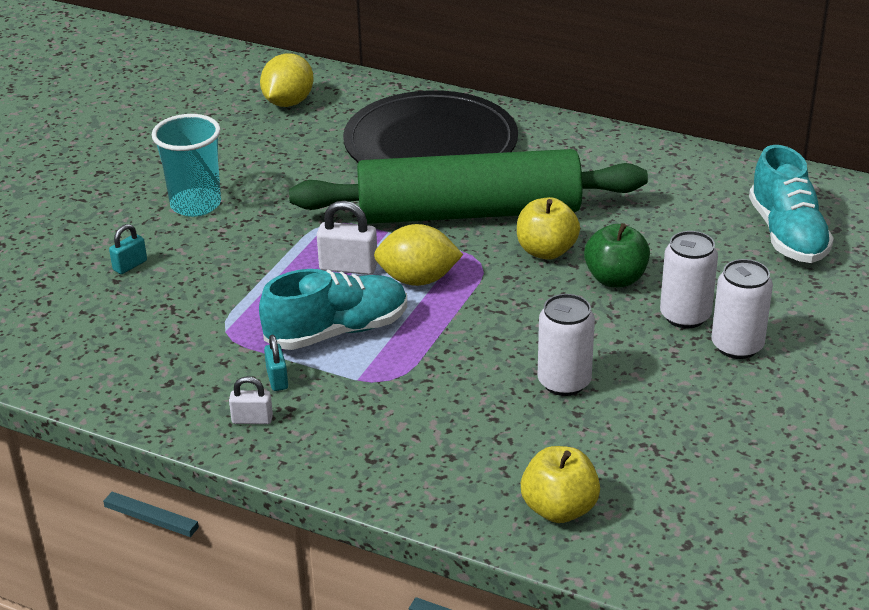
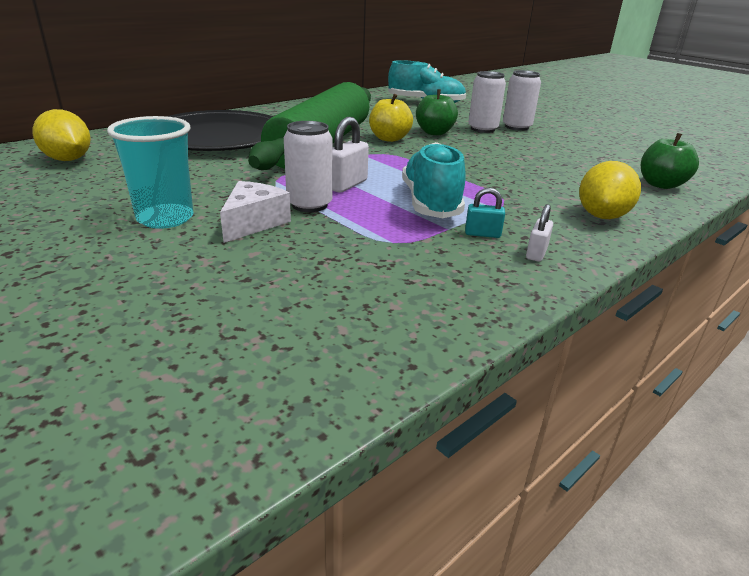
camera: 70 degrees left, 5 degrees down
(130, 265) = (228, 266): turquoise padlock -> none
(215, 248) = (253, 223): none -> white cheese
(418, 280) = (386, 170): yellow lemon -> yellow lemon (602, 216)
(559, 509) = (661, 185): yellow apple -> green apple
(564, 382) = (532, 160): white can -> white can (309, 205)

